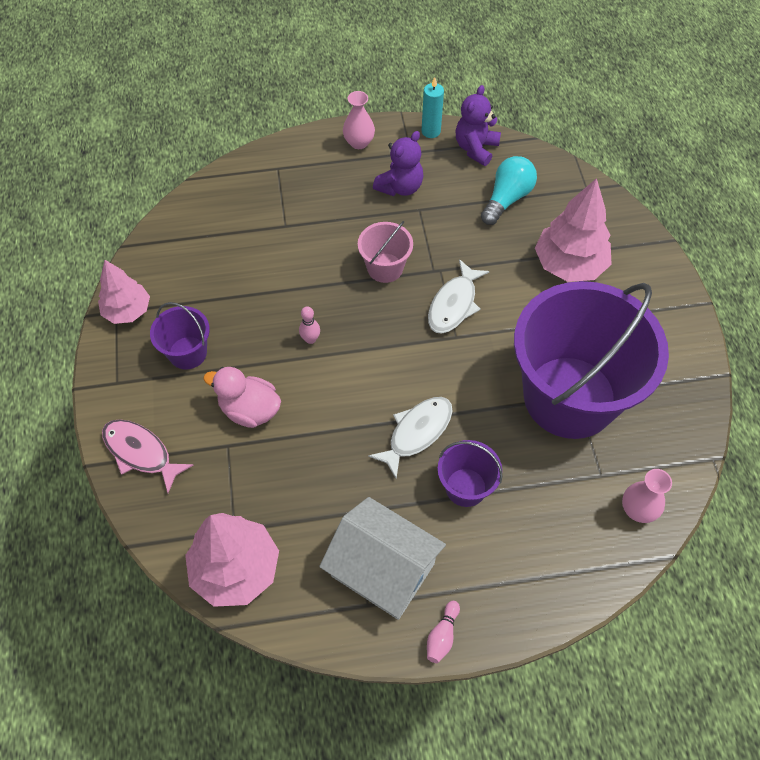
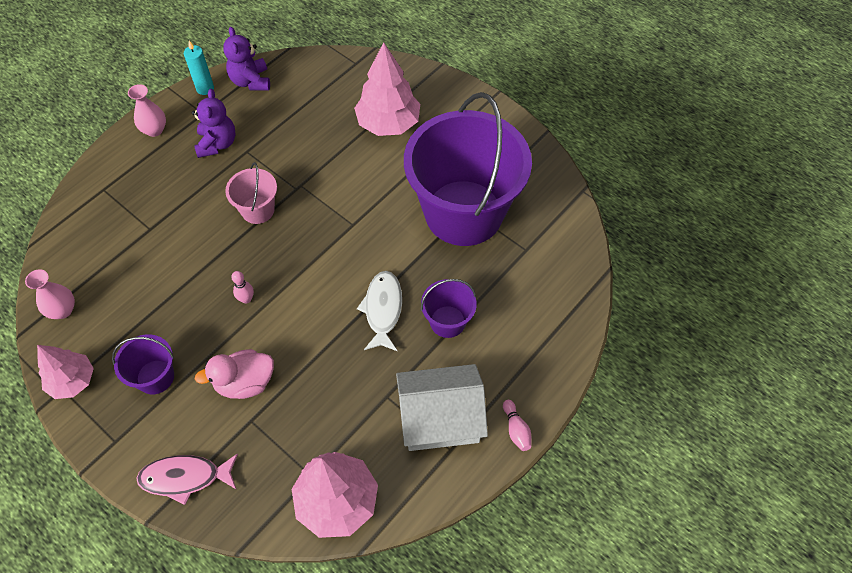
camera: 40 degrees left, 0 degrees up
(454, 304) = (331, 203): white fish -> none
(507, 199) = (305, 104): turquoise light bulb -> none
(637, 510) = (566, 255): pink vase -> pink vase (62, 310)

